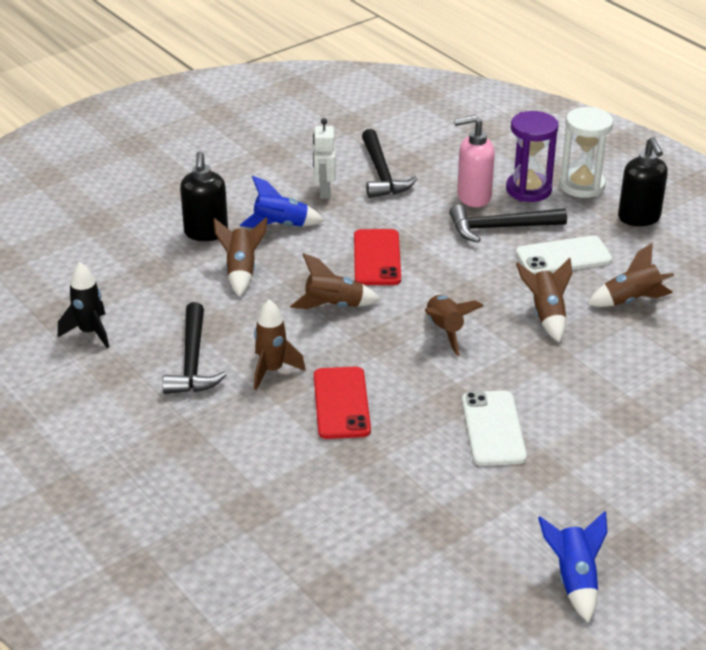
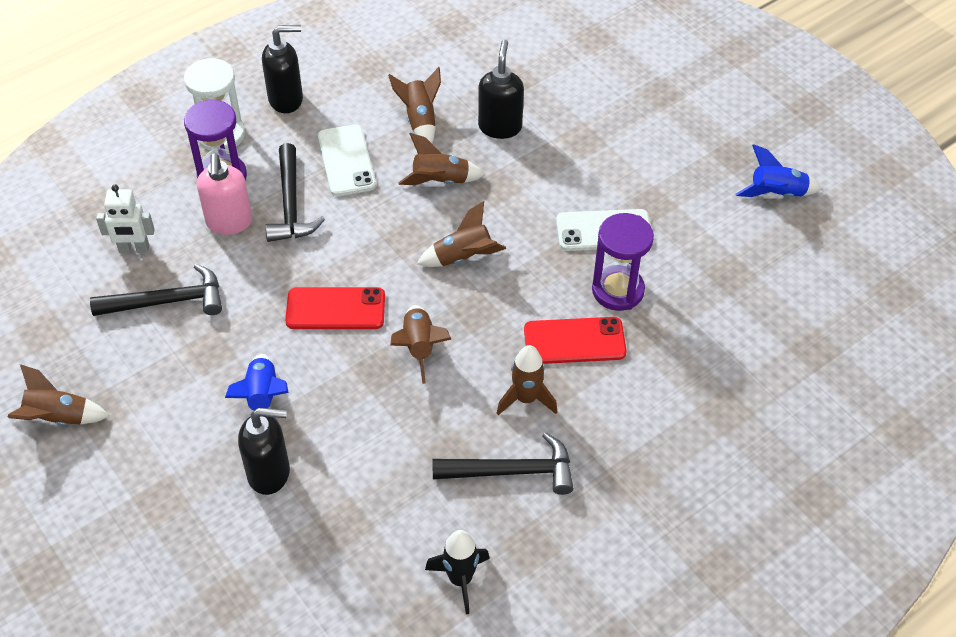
camera: 90 degrees left, 15 degrees up
(241, 271) = (351, 433): brown rocket -> brown rocket (58, 418)
(324, 191) = (197, 356): white robot -> white robot (134, 249)
(409, 436) = (617, 290): none -> purple hourglass
(636, 355) = (500, 127): none -> black soap dispenser

